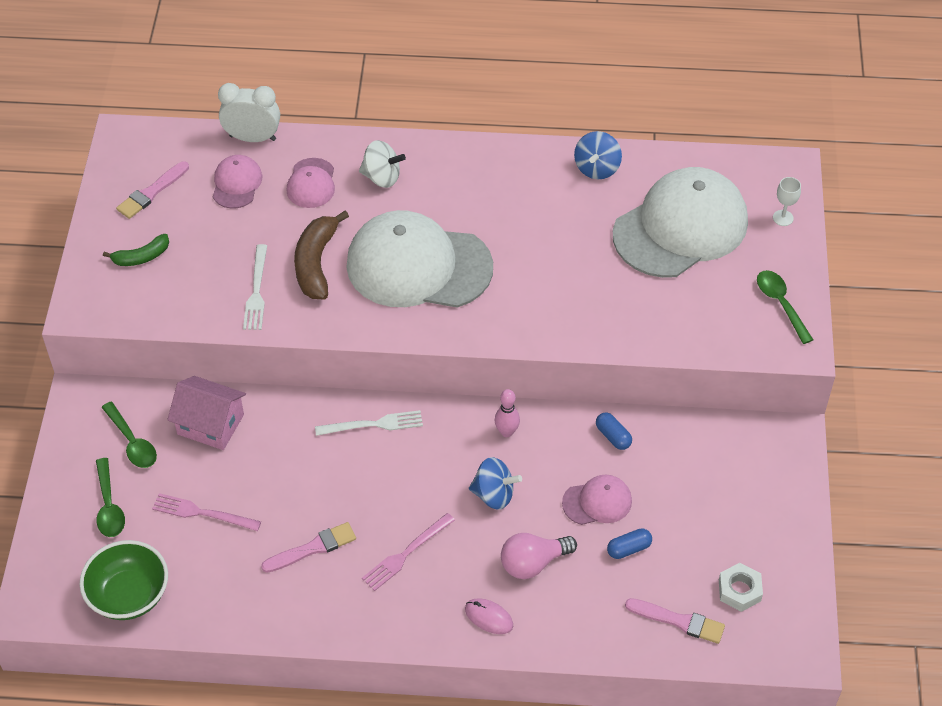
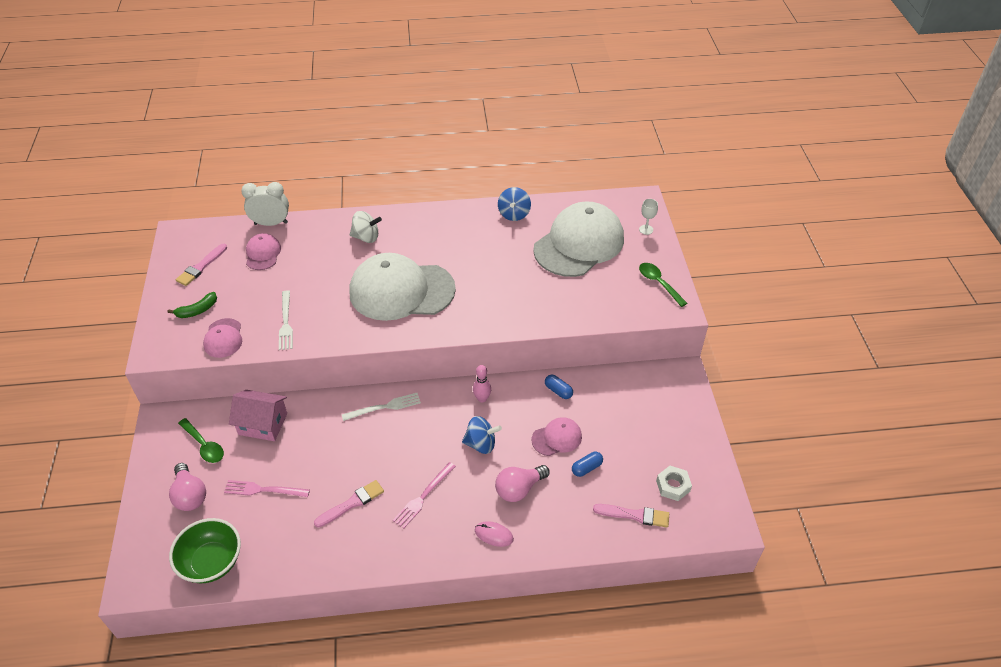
camera: 10 degrees left, 5 degrees down
(109, 506) = (190, 495): green spoon -> pink light bulb
(311, 183) = (316, 247): pink cap -> pink cap (223, 338)
(316, 263) = (327, 298): brown banana -> none

